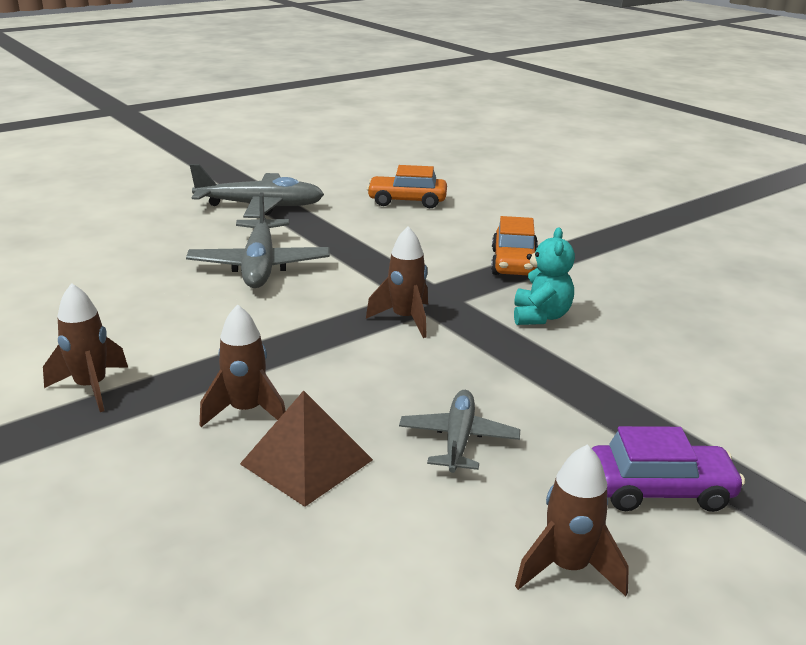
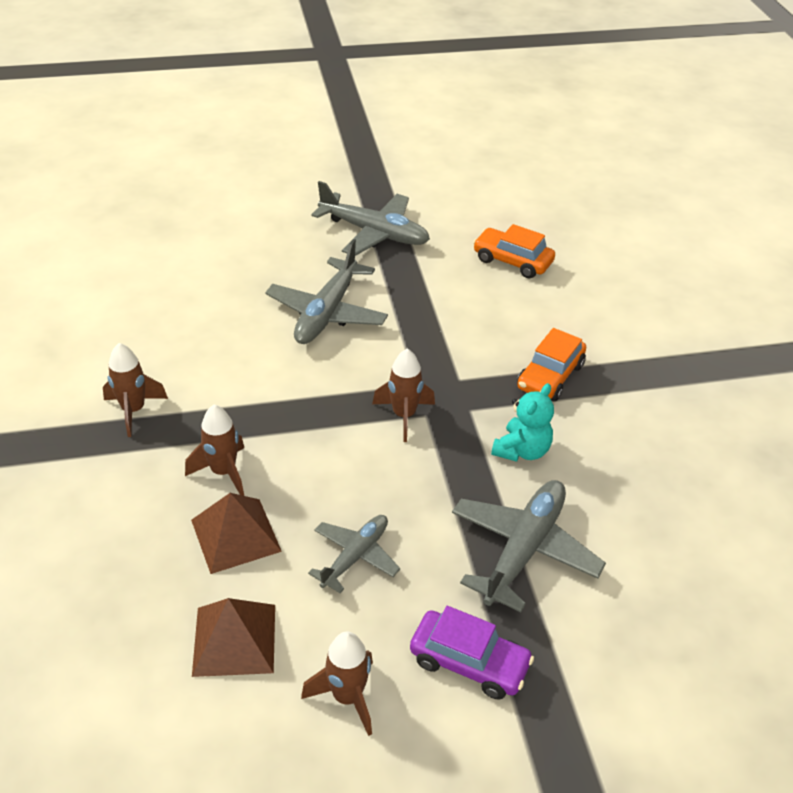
camera: 25 degrees right, 15 degrees up
(387, 560) = (234, 639): none -> brown pyramid
(616, 385) = (523, 549): none -> grey plane

